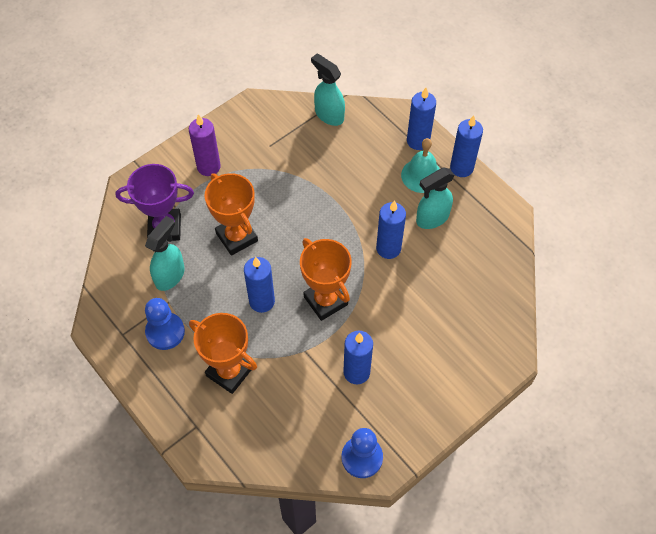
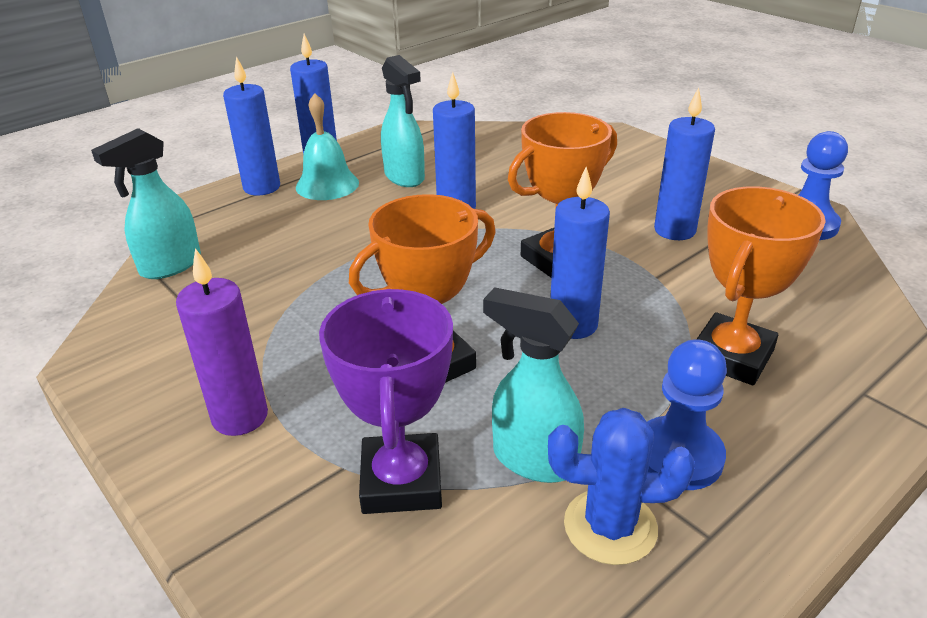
camera: 90 degrees left, 25 degrees down
(132, 299) = (610, 526): none -> blue cactus

